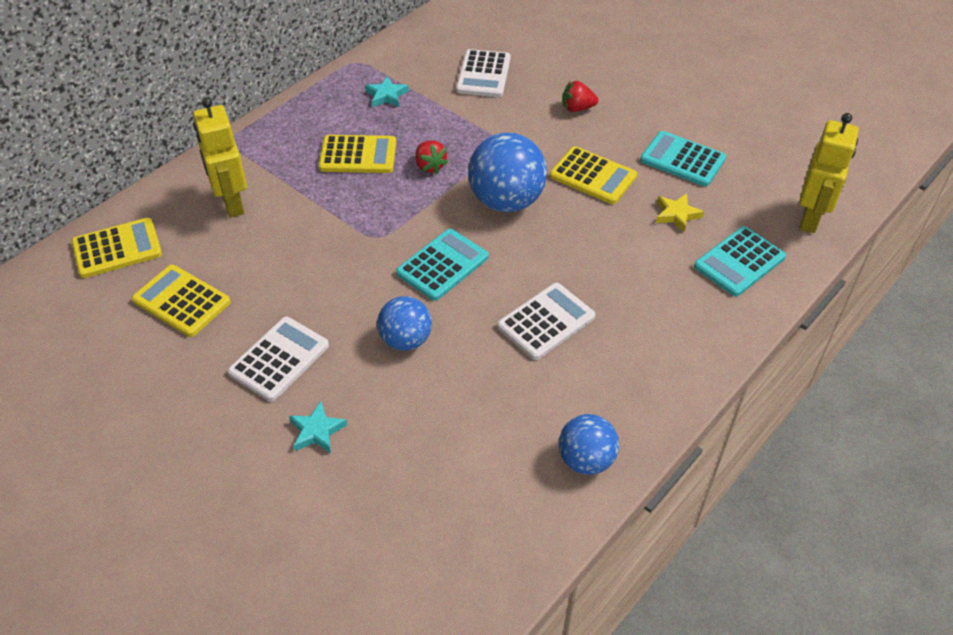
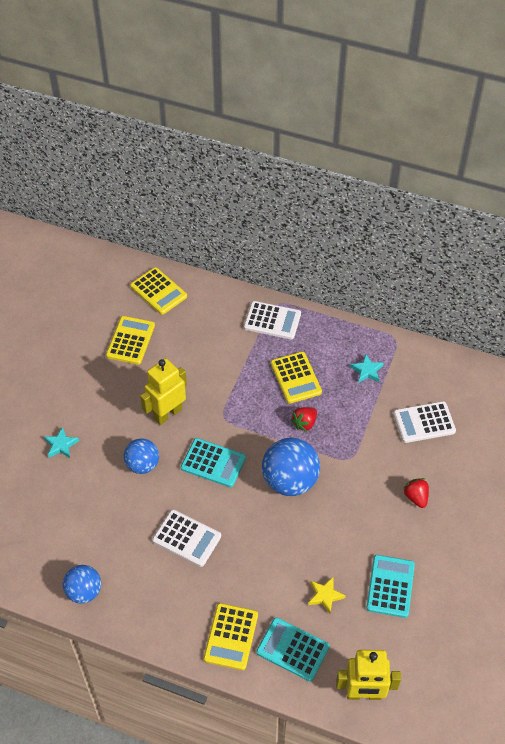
camera: 70 degrees right, 5 degrees up
(232, 203) = (220, 329): yellow robot -> yellow robot (167, 413)
(279, 359) = (105, 406): white calculator -> white calculator (272, 320)
(593, 176) = (342, 529): yellow calculator -> yellow calculator (231, 636)

